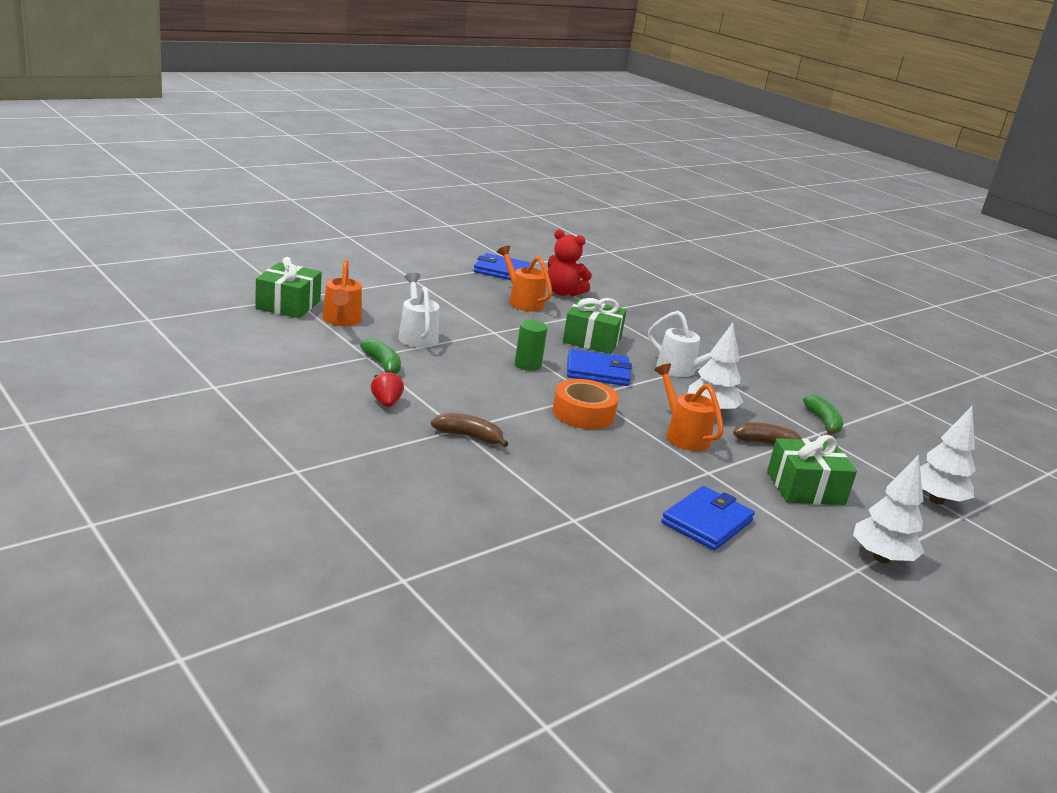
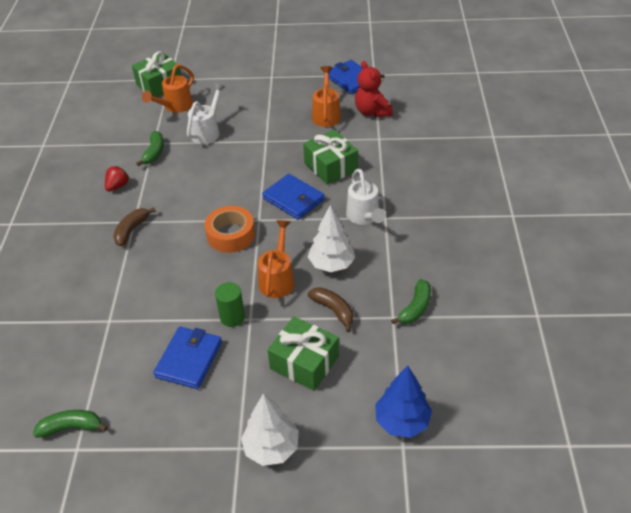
camera: 45 degrees right, 20 degrees up
(469, 436) = (132, 230): brown banana -> brown banana turned 120 degrees counterclockwise
(528, 365) = (250, 178): green cylinder -> green cylinder (232, 317)
(688, 622) = (71, 427): none -> green banana
(707, 522) = (189, 359): blue wallet -> blue wallet turned 60 degrees counterclockwise
(936, 500) = (402, 421): white tree -> blue tree

